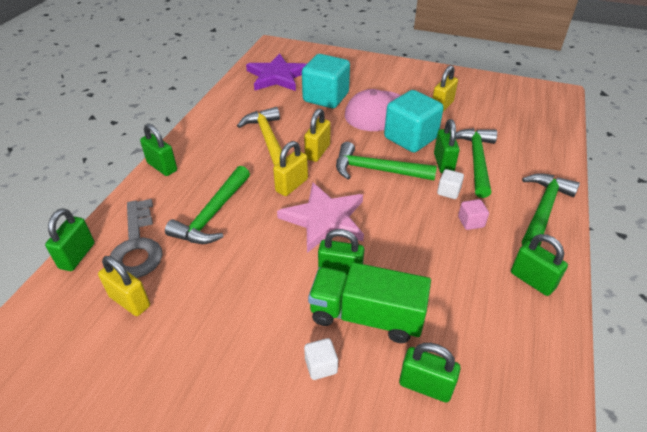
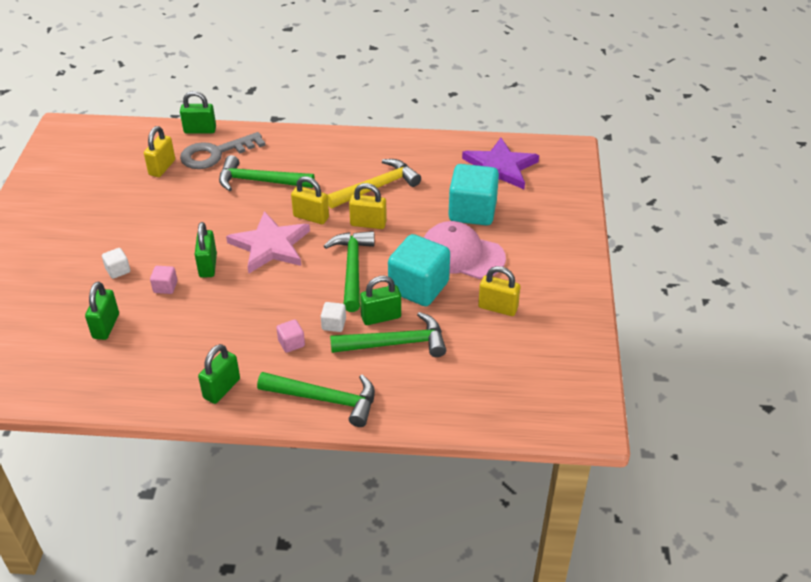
camera: 75 degrees right, 0 degrees up
(162, 167) = (313, 137): green padlock -> none
(366, 316) = (165, 287): green truck -> pink cube

